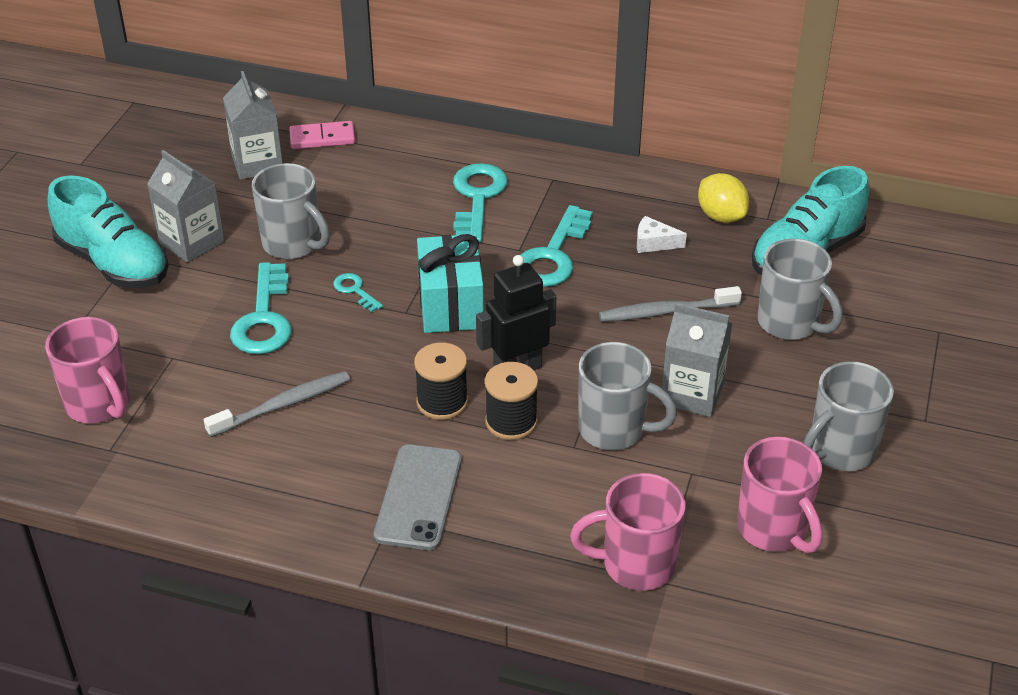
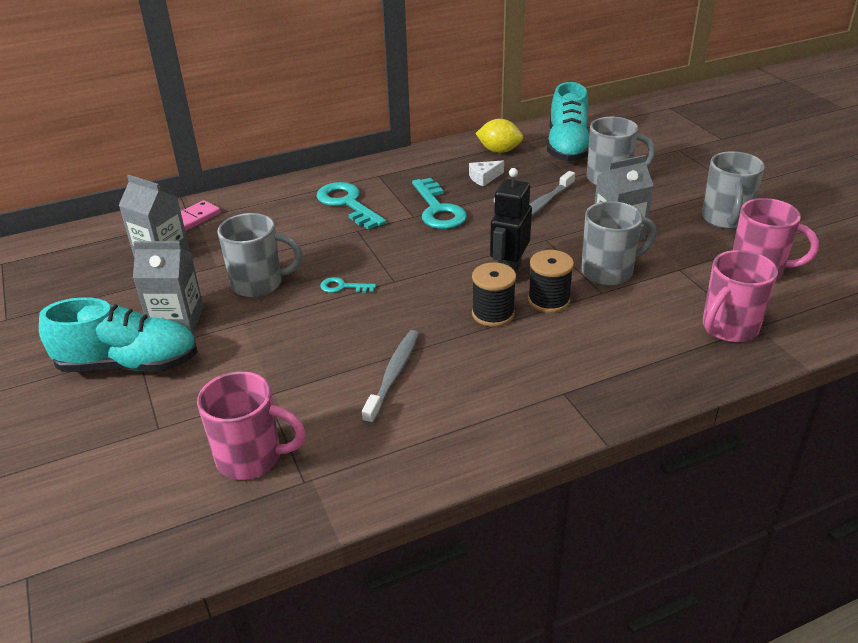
camera: 40 degrees left, 5 degrees down
(264, 318) = (302, 334): turquoise key -> none
(419, 497) = (561, 371): grey phone -> none
(451, 305) = (417, 263): turquoise gift -> none

